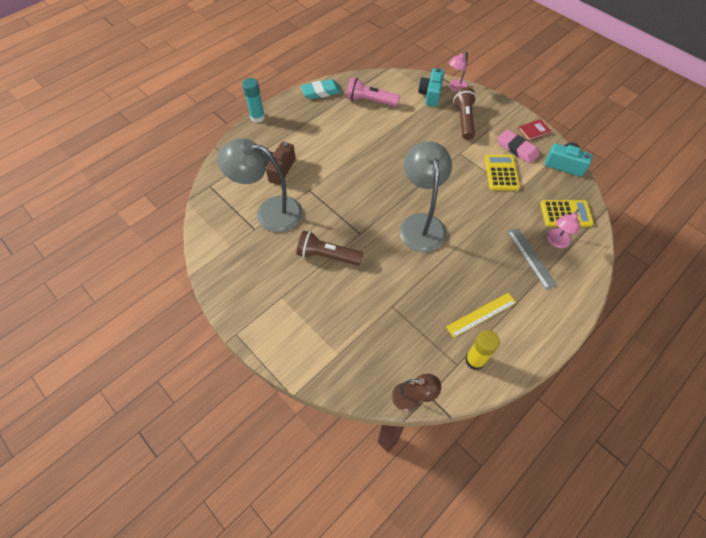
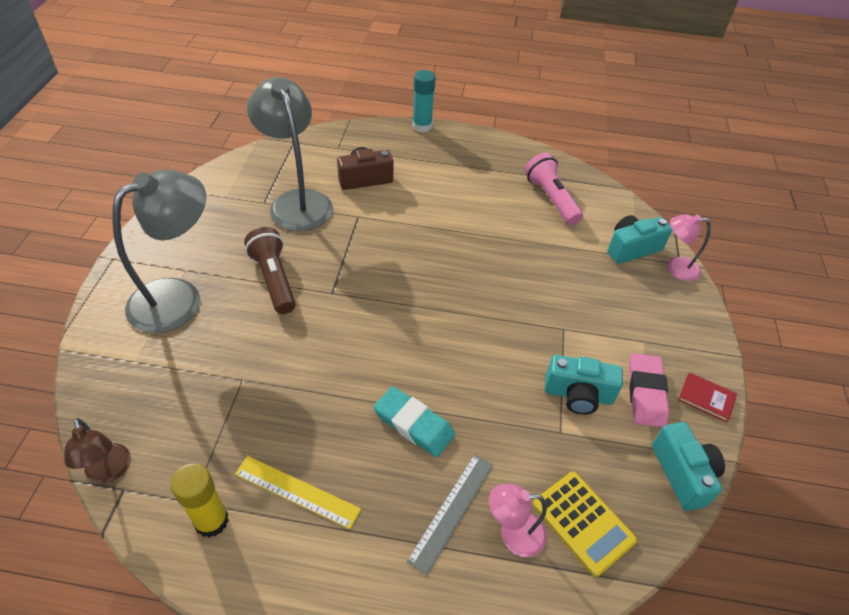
camera: 50 degrees right, 10 degrees down
(321, 92) = (516, 153): turquoise eraser -> turquoise eraser (414, 424)
(421, 224) = (399, 345): grey lamp -> grey lamp (178, 297)
(464, 120) = (629, 304): brown flashlight -> none
(501, 173) = (578, 395): yellow calculator -> turquoise camera

